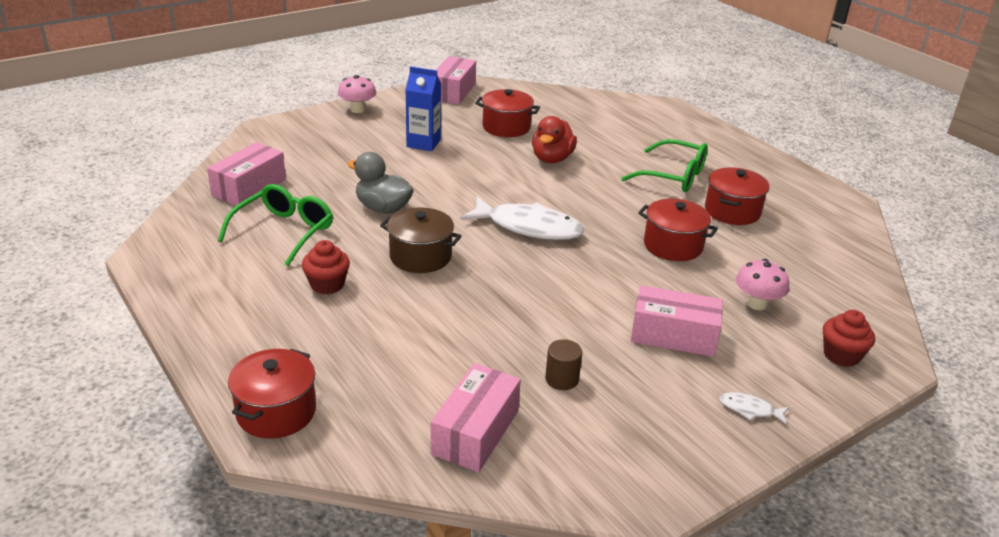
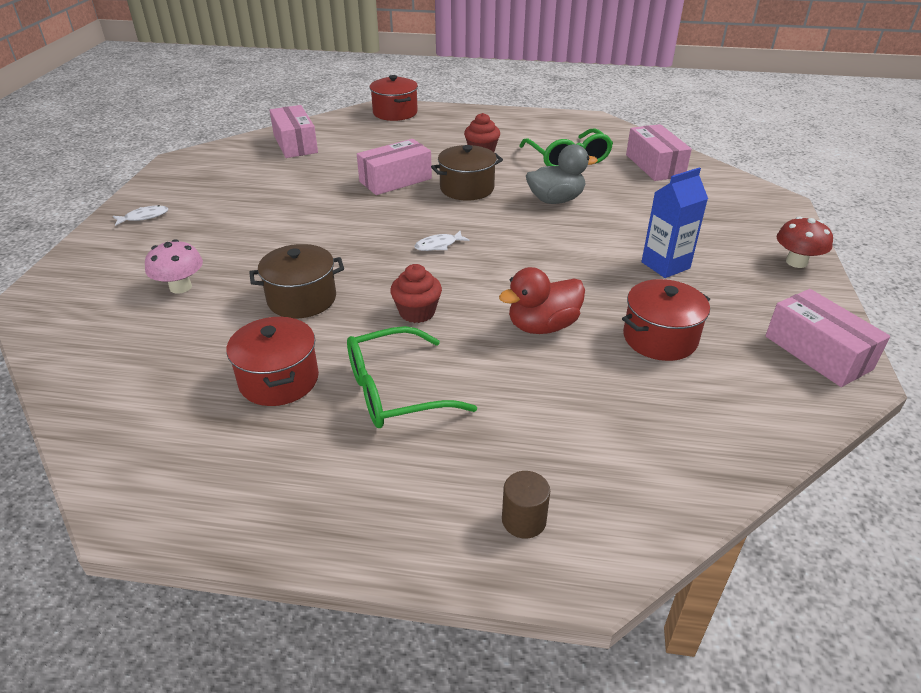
camera: 135 degrees right, 5 degrees up
(357, 109) = (796, 262): pink mushroom -> red mushroom
(528, 227) = (438, 245): white fish -> white fish, size x0.43
(552, 159) = (542, 326): red duck -> red duck turned 90 degrees counterclockwise
(562, 379) = (279, 178): brown cylinder -> brown cylinder (524, 520)
(673, 245) = (302, 299): red pot -> brown pot
(673, 335) = (232, 231): pink box -> pink box (395, 180)
(841, 355) = (83, 282): red cupcake -> red cupcake (417, 312)

